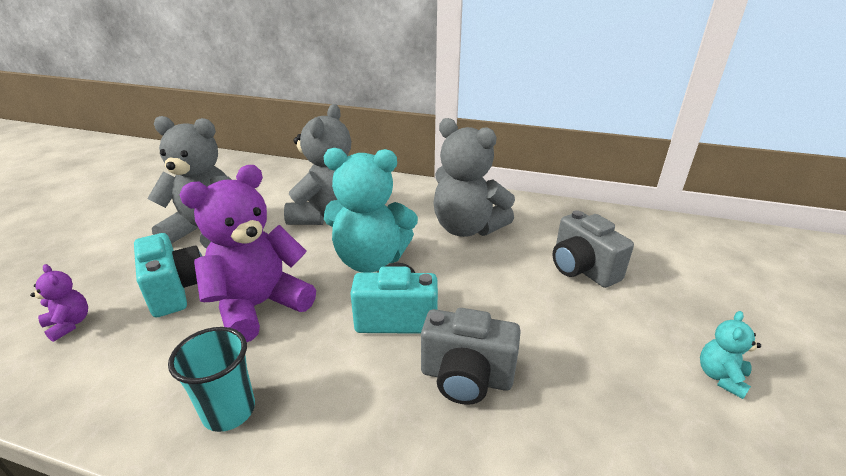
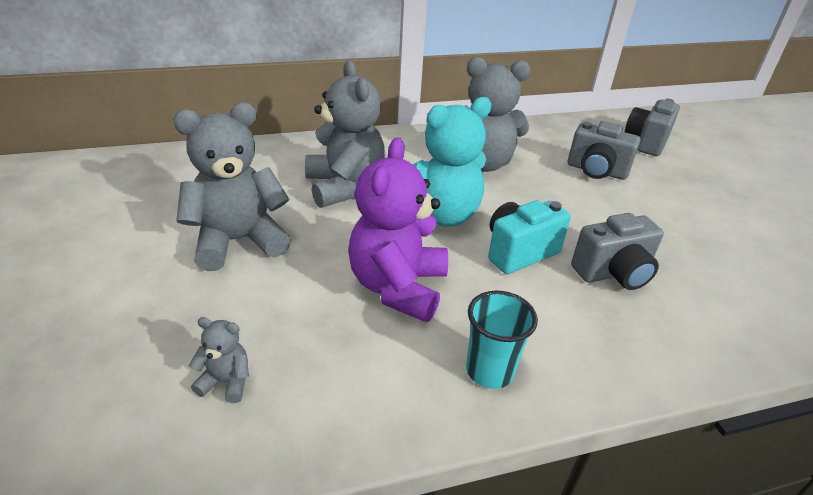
camera: 35 degrees left, 5 degrees up
(69, 324) = (226, 382): purple teddy bear -> grey teddy bear
(176, 291) = (295, 306): turquoise camera -> none
(687, 258) = (646, 142): none -> grey camera
(721, 377) = (735, 214): turquoise teddy bear -> none

